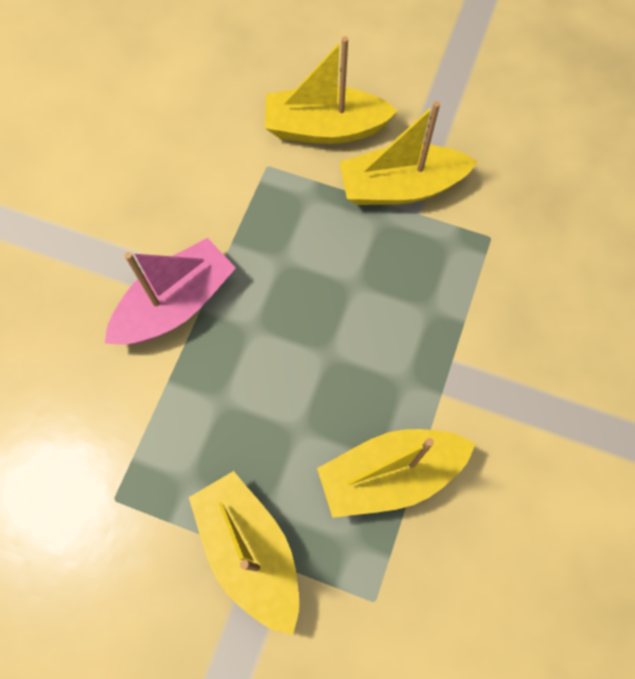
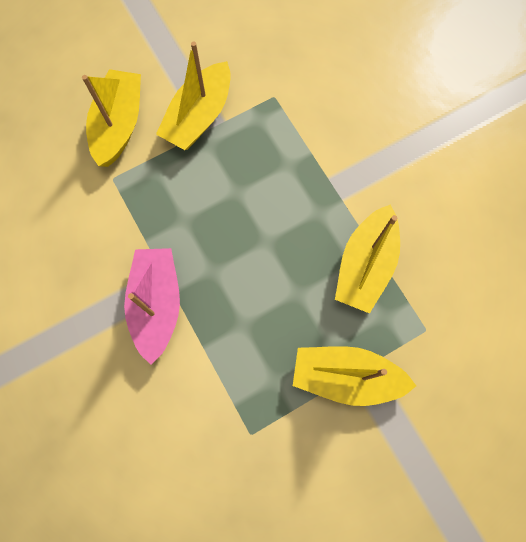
camera: 50 degrees left, 5 degrees up
(325, 128) = (119, 125): yellow boat -> yellow boat turned 150 degrees clockwise

